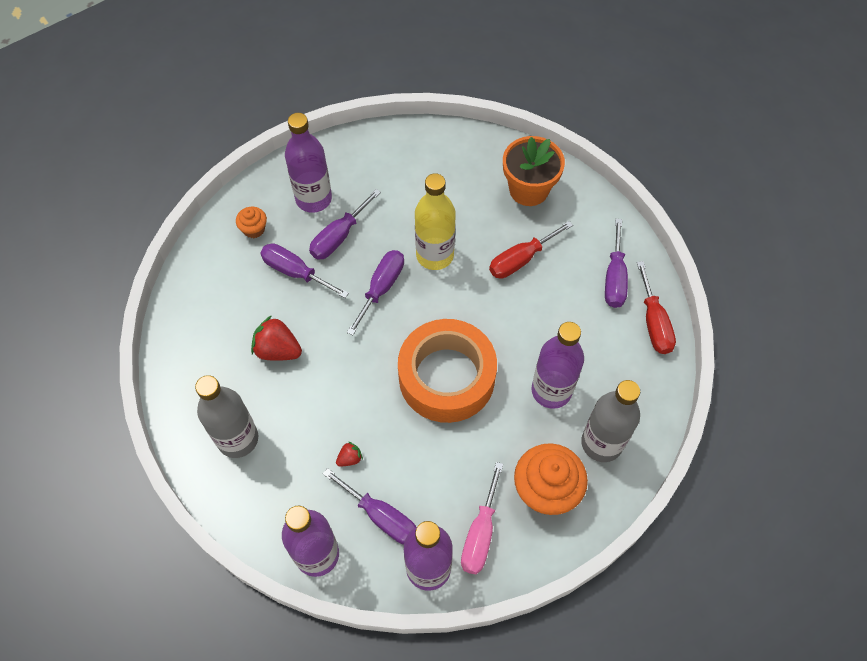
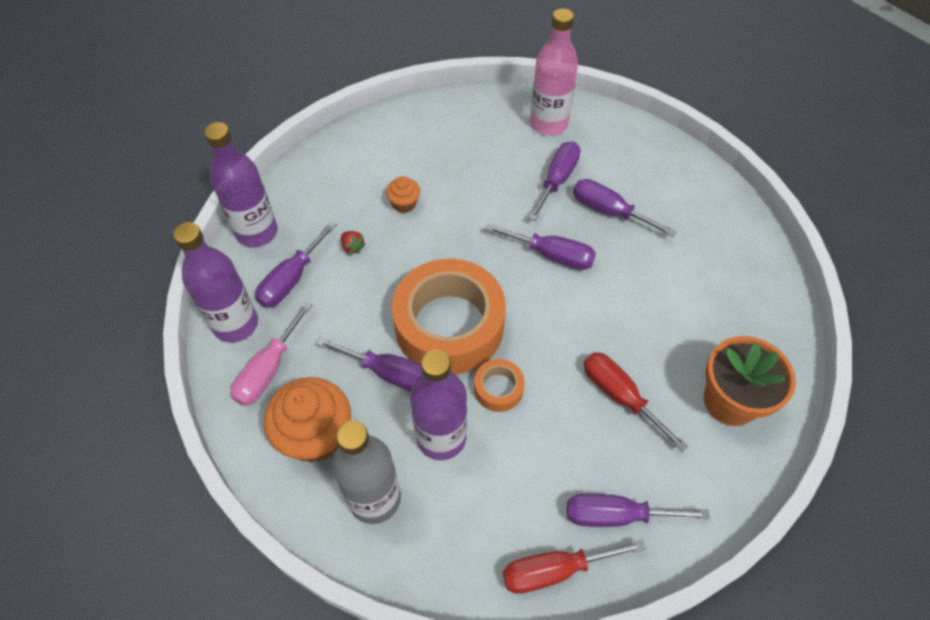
camera: 85 degrees right, 5 degrees down
(221, 270) = (548, 124): none -> pink bottle
(238, 439) = (371, 160): grey bottle -> none
(254, 229) = (601, 141): orange cupcake -> orange cupcake (404, 204)
(278, 350) = (466, 177): red strawberry -> none
(313, 199) = (651, 184): purple bottle -> none
(435, 255) = (605, 302): yellow bottle -> none
(480, 533) = (268, 370): pink screwdriver -> pink screwdriver turned 75 degrees counterclockwise
(491, 428) = (389, 374): none -> purple screwdriver
(510, 344) = (498, 389): none -> orange tape

